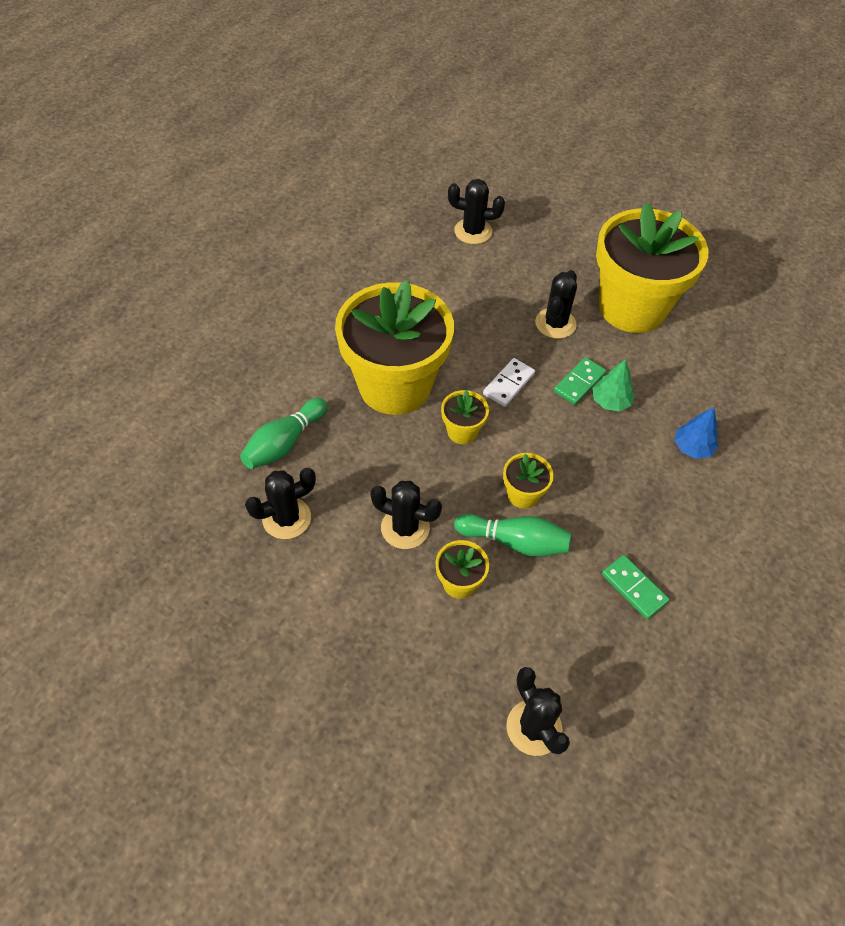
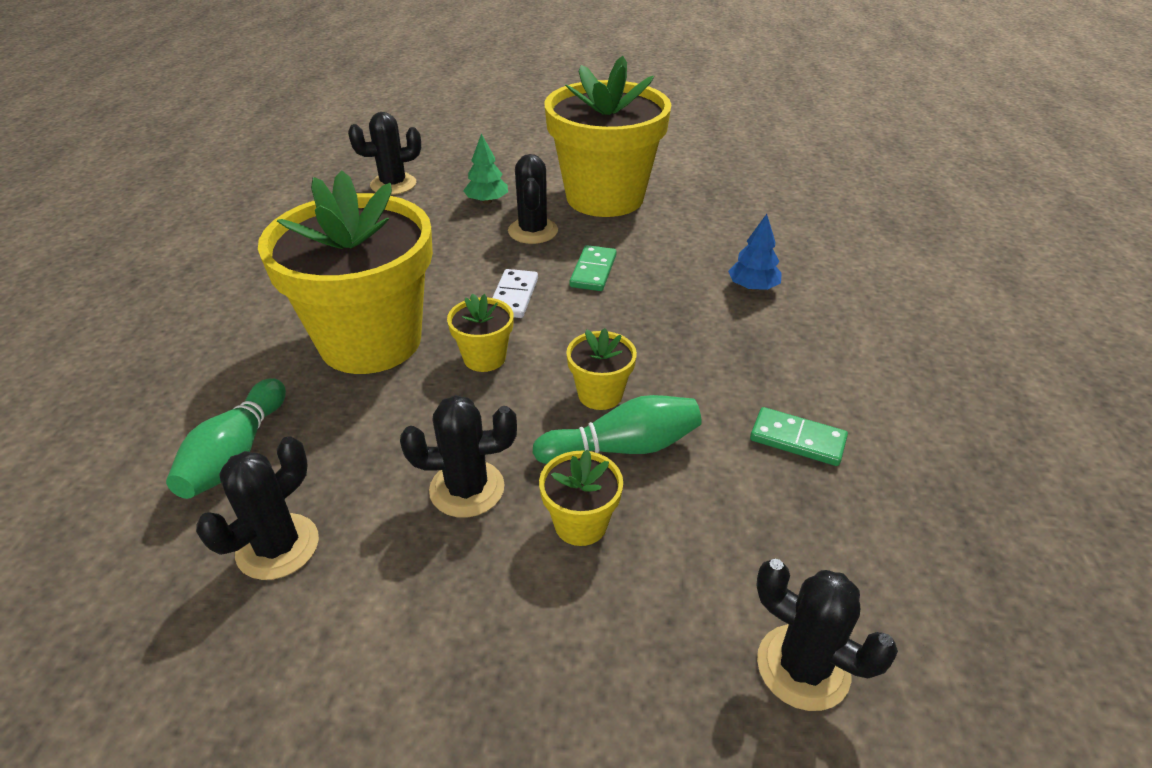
camera: 25 degrees left, 15 degrees down
(610, 401) = (638, 276): green tree -> green tree (487, 201)

